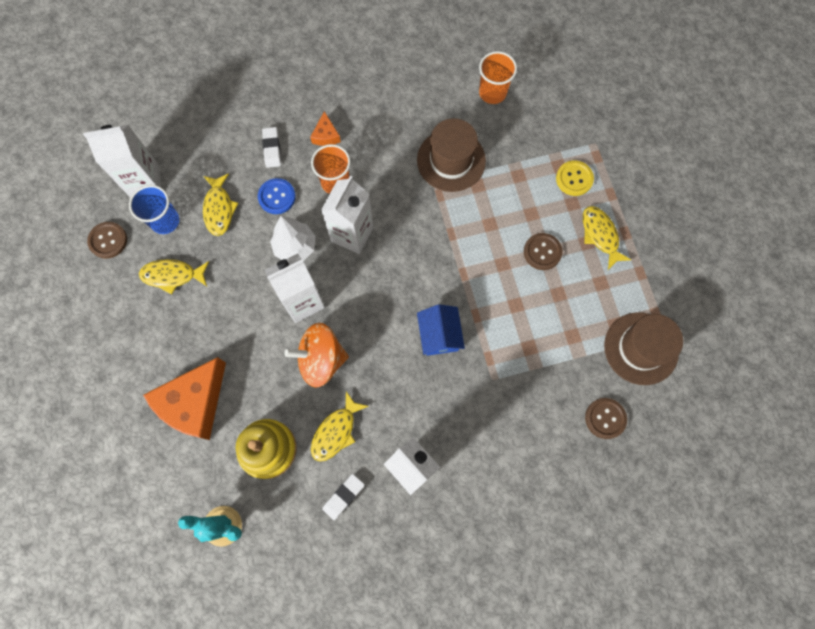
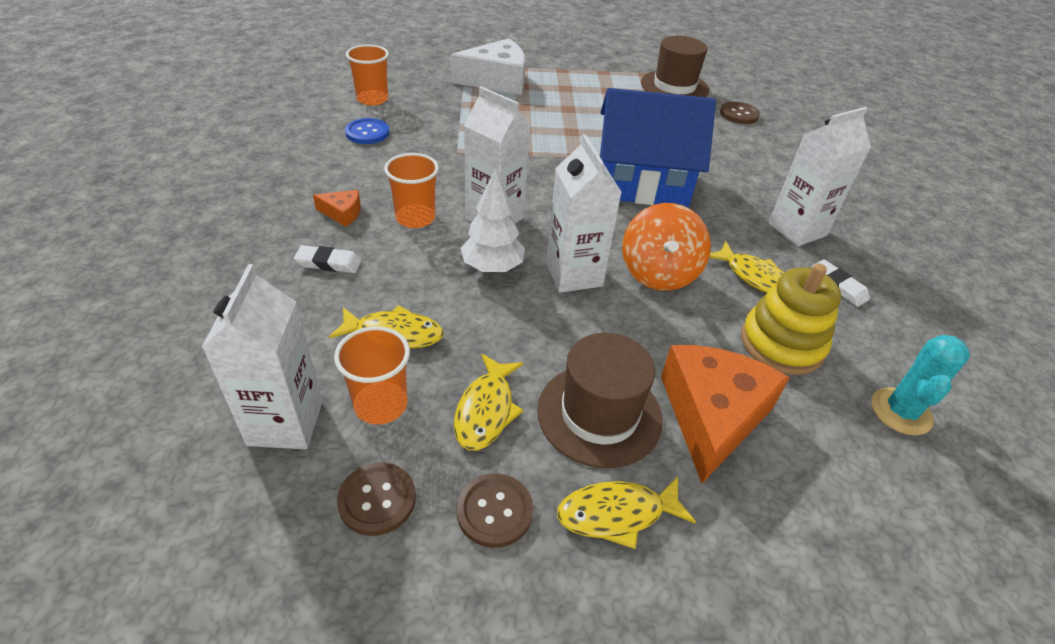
camera: 80 degrees left, 30 degrees down
(165, 221) = (381, 405): blue cup -> orange cup
(194, 403) = (712, 416): orange cheese -> orange cheese turned 120 degrees counterclockwise
(277, 197) = (407, 271): blue button -> blue button (367, 133)
(439, 335) = (642, 182): blue house -> blue house, size x2.01
(451, 160) = (436, 136): brown hat -> brown hat (599, 414)
(542, 252) = (566, 110): brown button -> brown button (494, 511)
(574, 179) = (496, 80): yellow button -> white cheese
(600, 235) = (560, 81): yellow fish -> yellow fish (617, 514)

